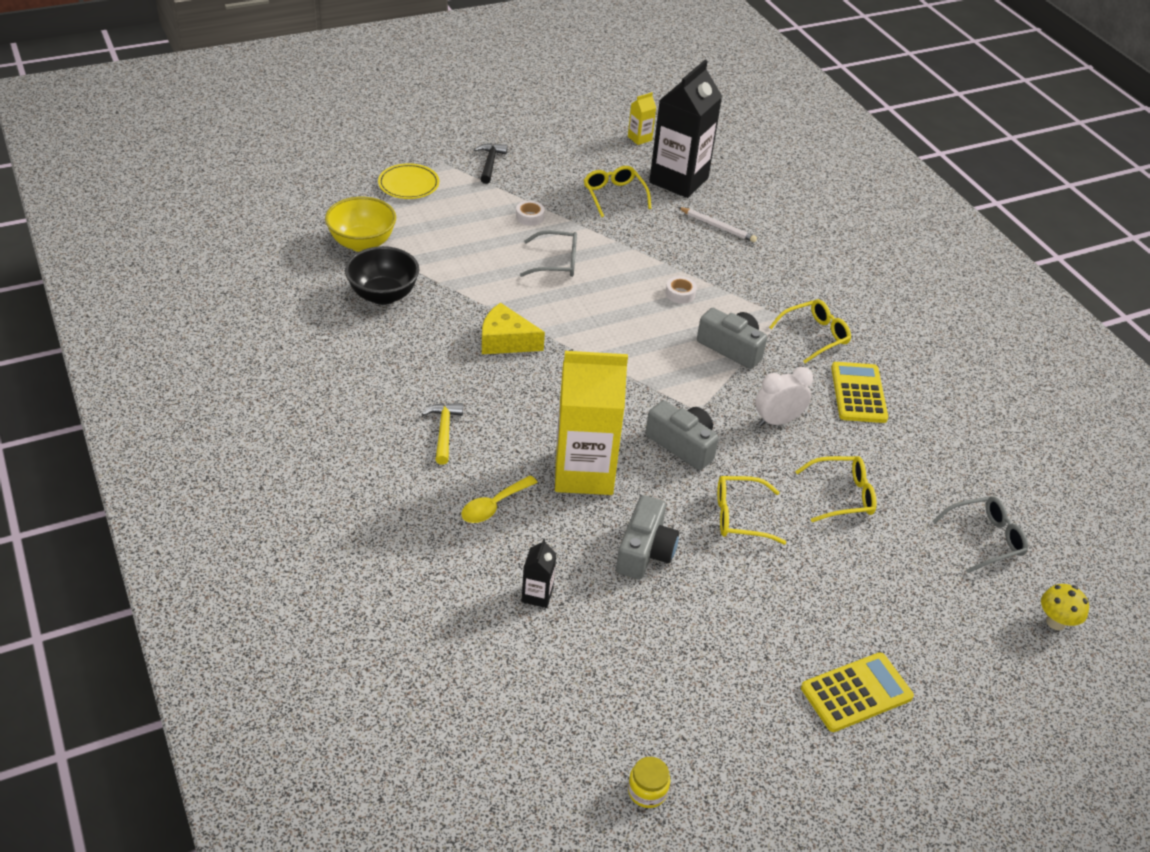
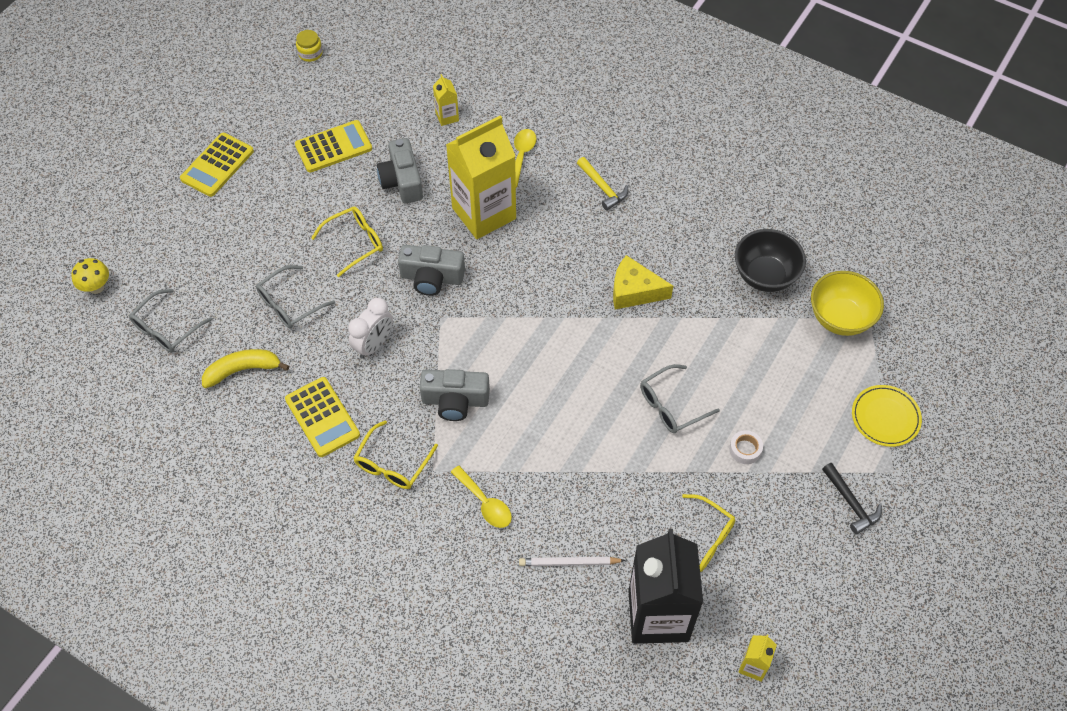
camera: 150 degrees right, 15 degrees up
(505, 341) = (634, 291): yellow cheese -> yellow cheese turned 150 degrees counterclockwise
(537, 595) = (447, 117): black carton -> yellow carton
(680, 294) = (540, 438): white tape -> none
(698, 635) = (333, 147): none -> yellow calculator
(755, 281) = (485, 503): none -> yellow spoon
(842, 495) = (289, 304): yellow glasses -> grey glasses
(918, 464) = (243, 370): none -> yellow banana

